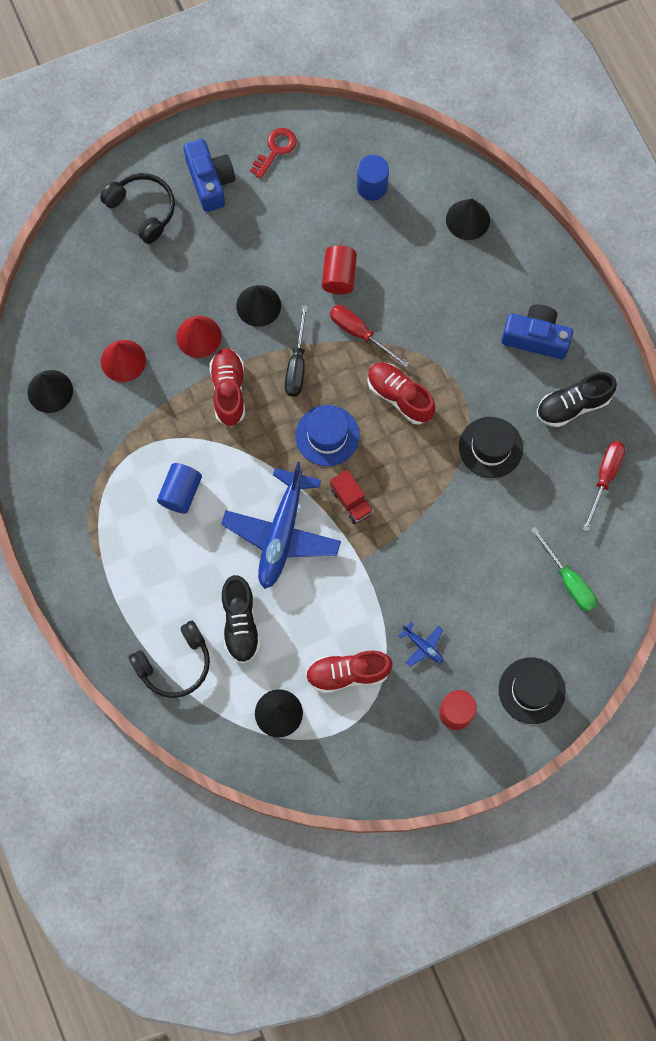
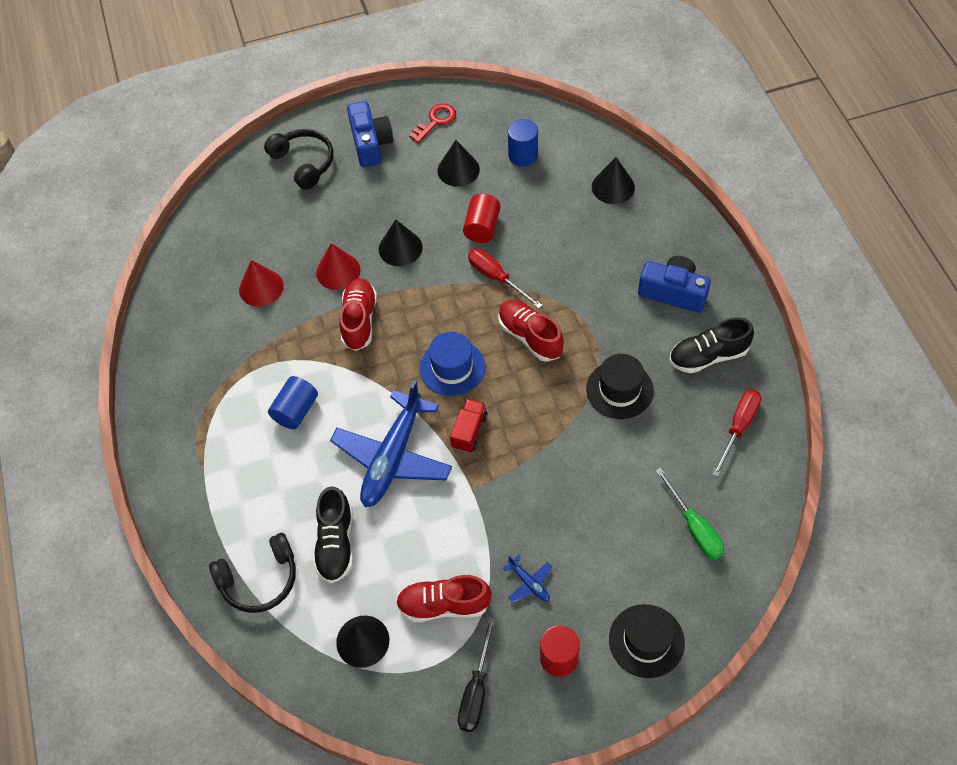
camera: 10 degrees right, 15 degrees down
(50, 391) = (185, 310): black cone -> black cone (458, 170)
(297, 365) = (430, 301): black screwdriver -> black screwdriver (476, 690)
(351, 501) = (469, 431): red truck -> red truck turned 135 degrees counterclockwise

